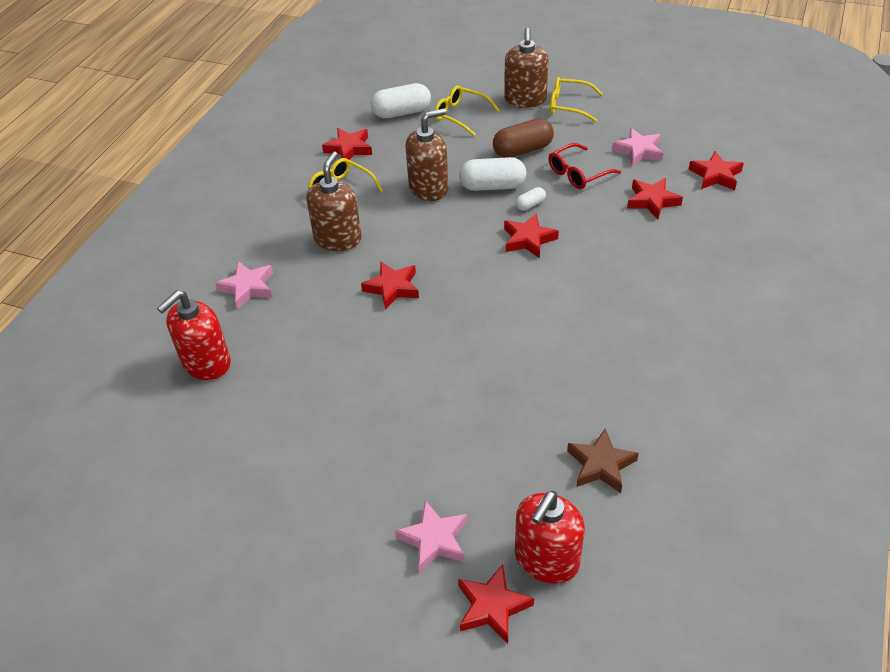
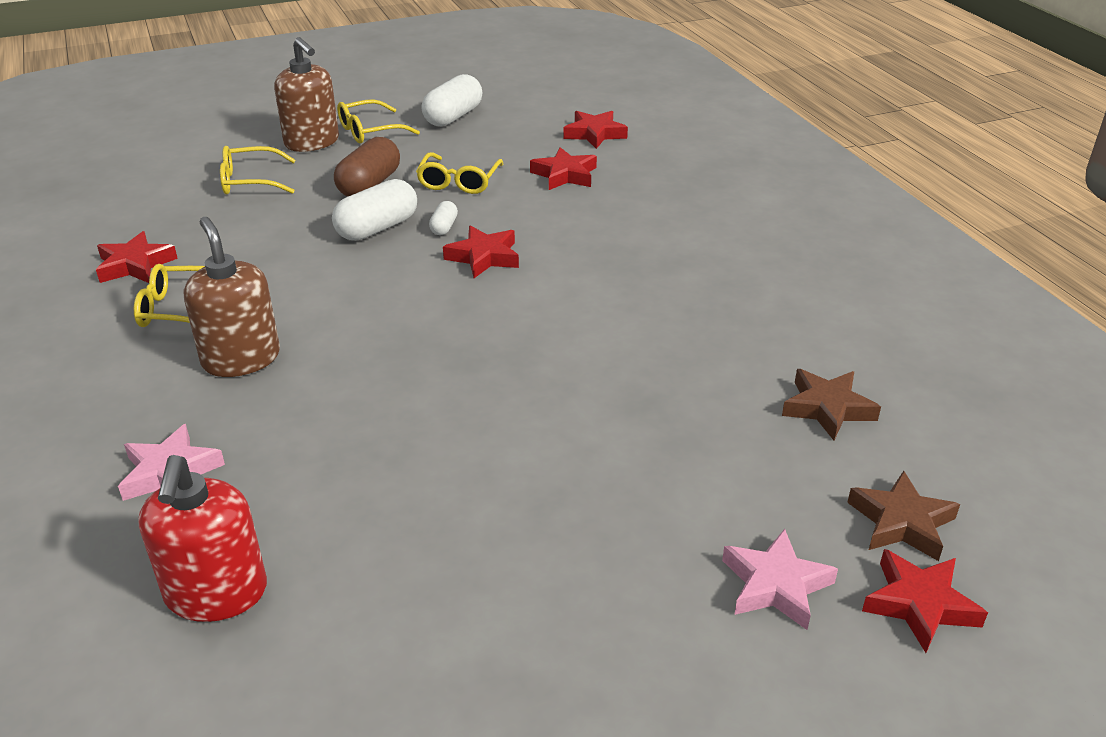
camera: 45 degrees left, 10 degrees down
(392, 288) = (384, 372): red star -> none
(402, 112) = (165, 205): white capsule -> white capsule (453, 117)
(428, 188) = (300, 260): brown soap dispenser -> none
(546, 559) = (901, 522): red soap dispenser -> brown star
(578, 173) = (459, 182): red glasses -> yellow glasses
(638, 151) = (495, 142): pink star -> none

